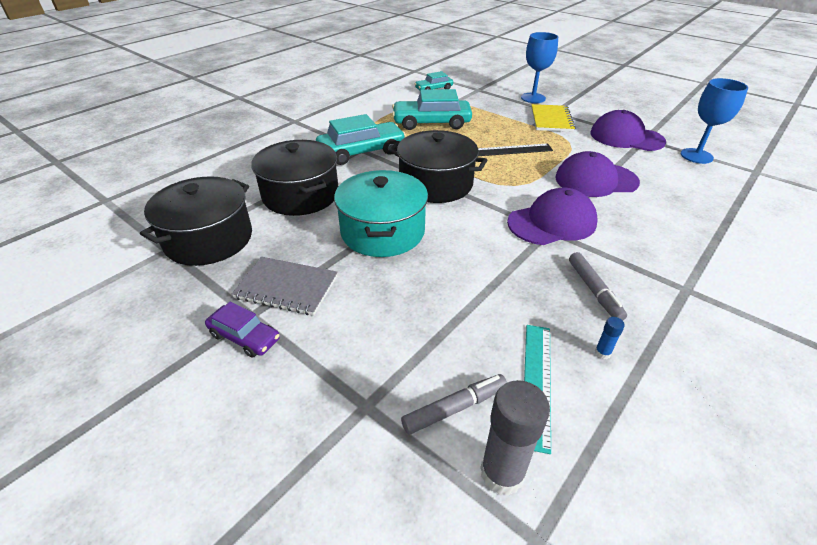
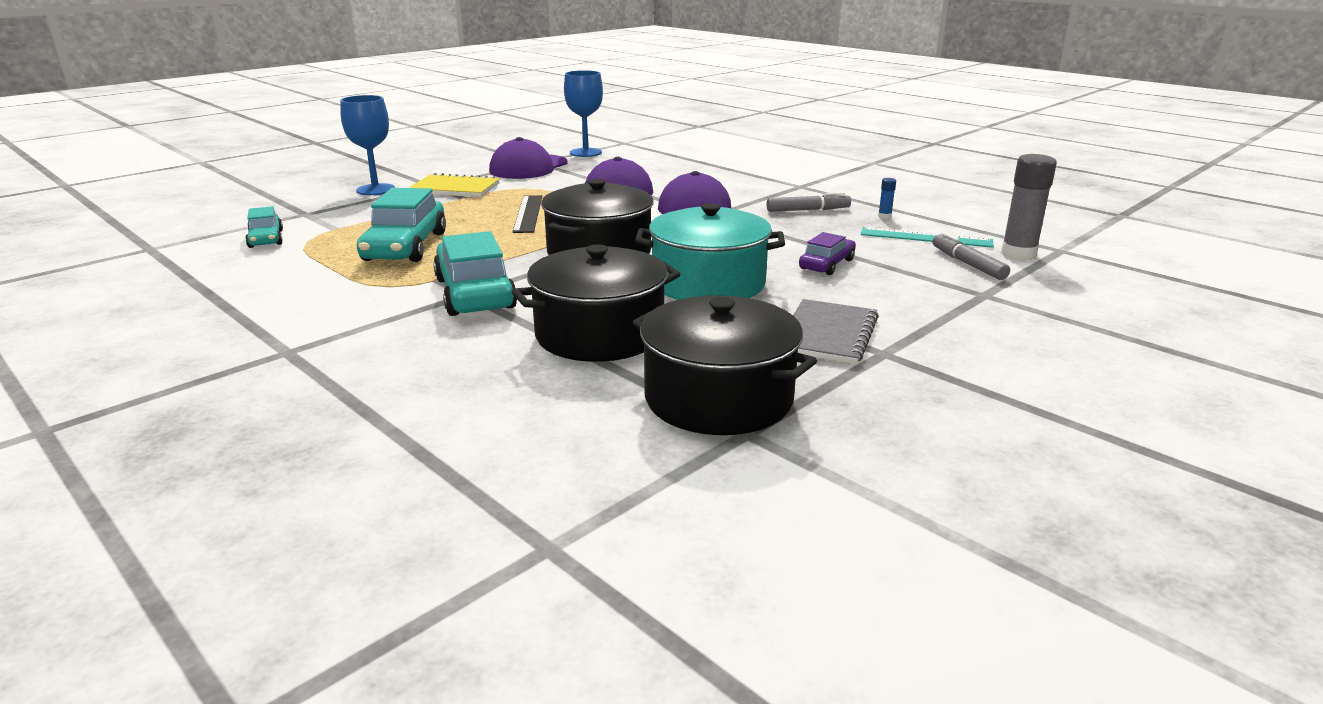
camera: 85 degrees left, 15 degrees down
(244, 337) = (922, 353): purple car -> purple car (826, 264)

